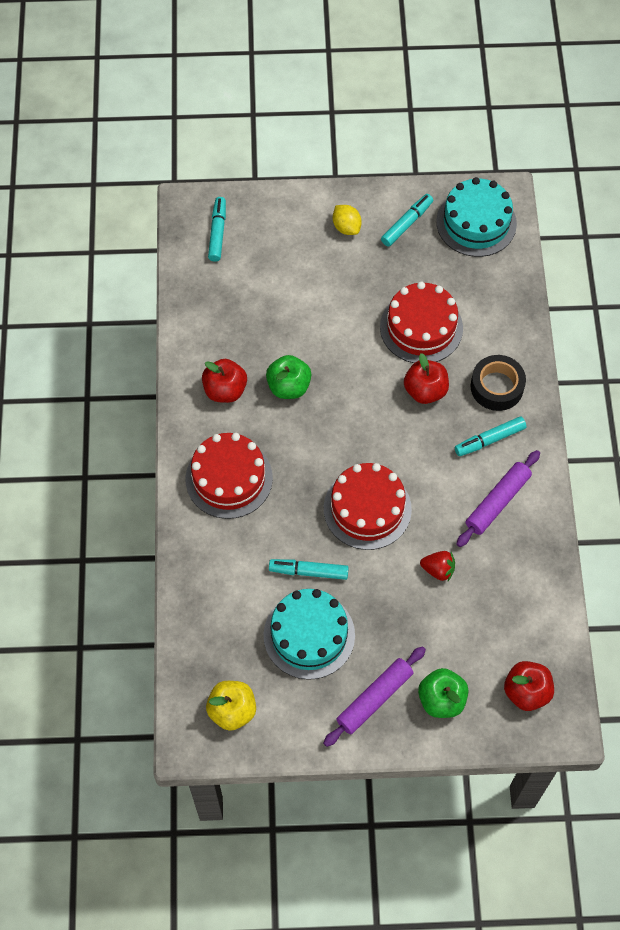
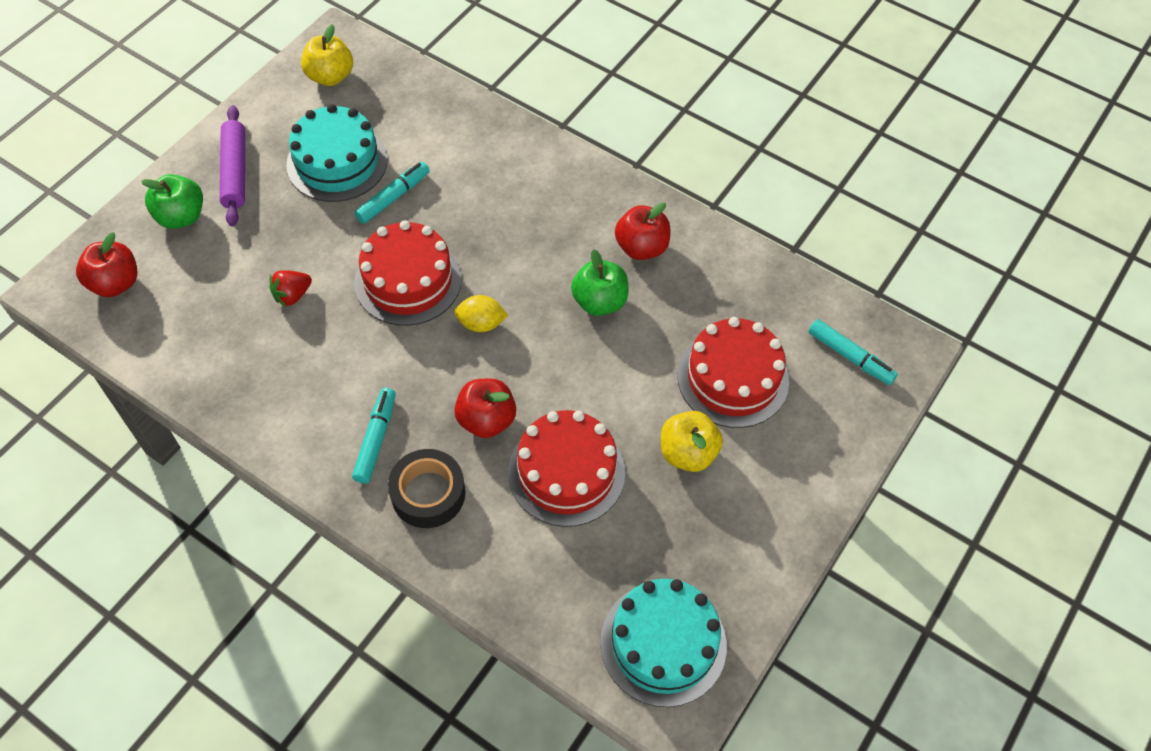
camera: 125 degrees right, 5 degrees down
(229, 478) = (542, 195): red cake -> red cake (733, 378)
(346, 227) = (764, 490): yellow lemon -> yellow lemon (481, 323)
(355, 276) = (687, 453): none -> yellow apple
(407, 223) = (721, 560): turquoise marker -> none
(497, 502) = (305, 395): purple rolling pin -> none

